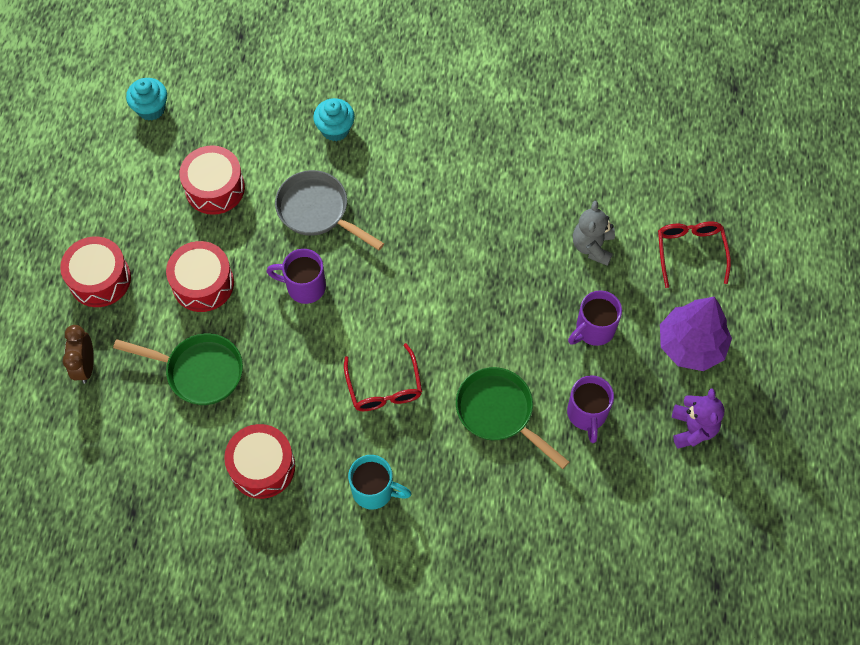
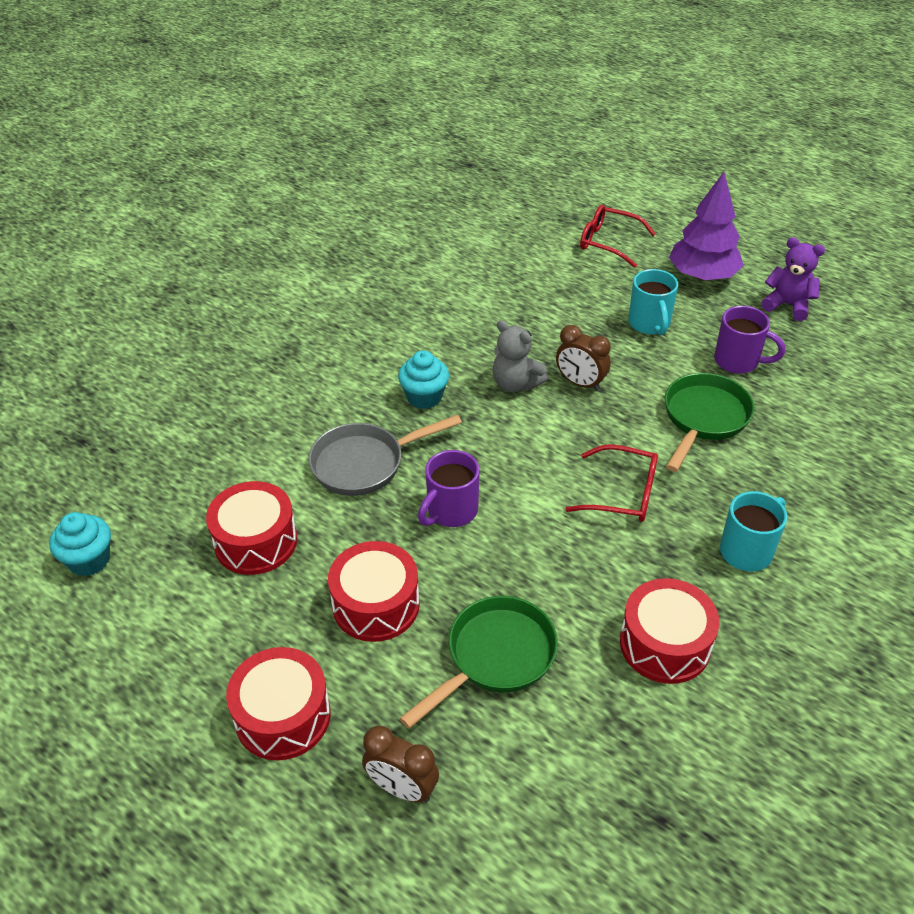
camera: 60 degrees left, 20 degrees down
(335, 129) = (277, 411): turquoise cupcake -> turquoise cupcake (424, 397)
(487, 309) = (580, 383): none -> brown clock
(499, 412) = (703, 419): green pan -> green pan turned 135 degrees clockwise
(592, 246) = (561, 292): grey teddy bear -> grey teddy bear (516, 384)
(593, 329) = (649, 324): purple mug -> turquoise mug

